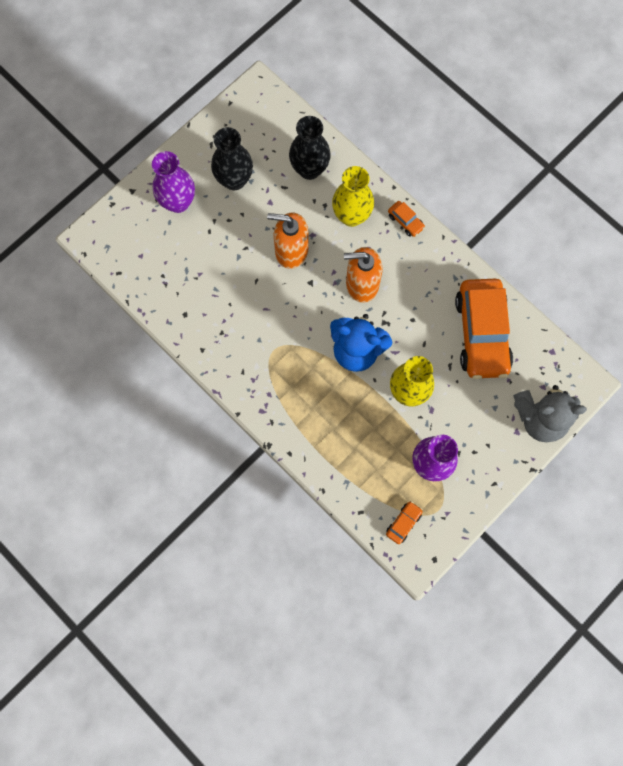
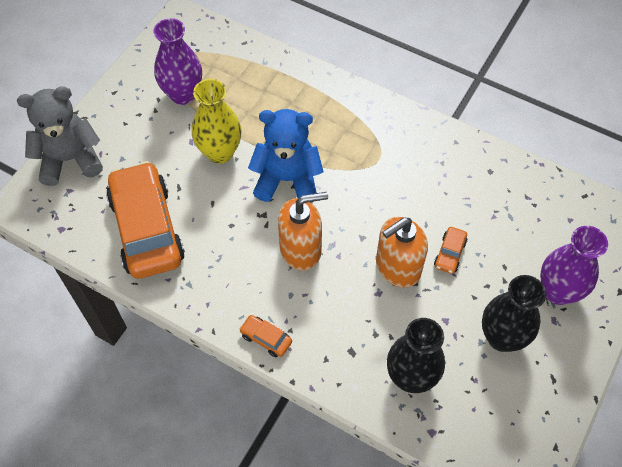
camera: 165 degrees right, 15 degrees down
(291, 250) = (397, 267): orange soap dispenser -> orange soap dispenser turned 150 degrees clockwise
(351, 216) = (337, 328): yellow vase -> none
(403, 523) = (200, 43): orange car -> orange car (450, 254)

